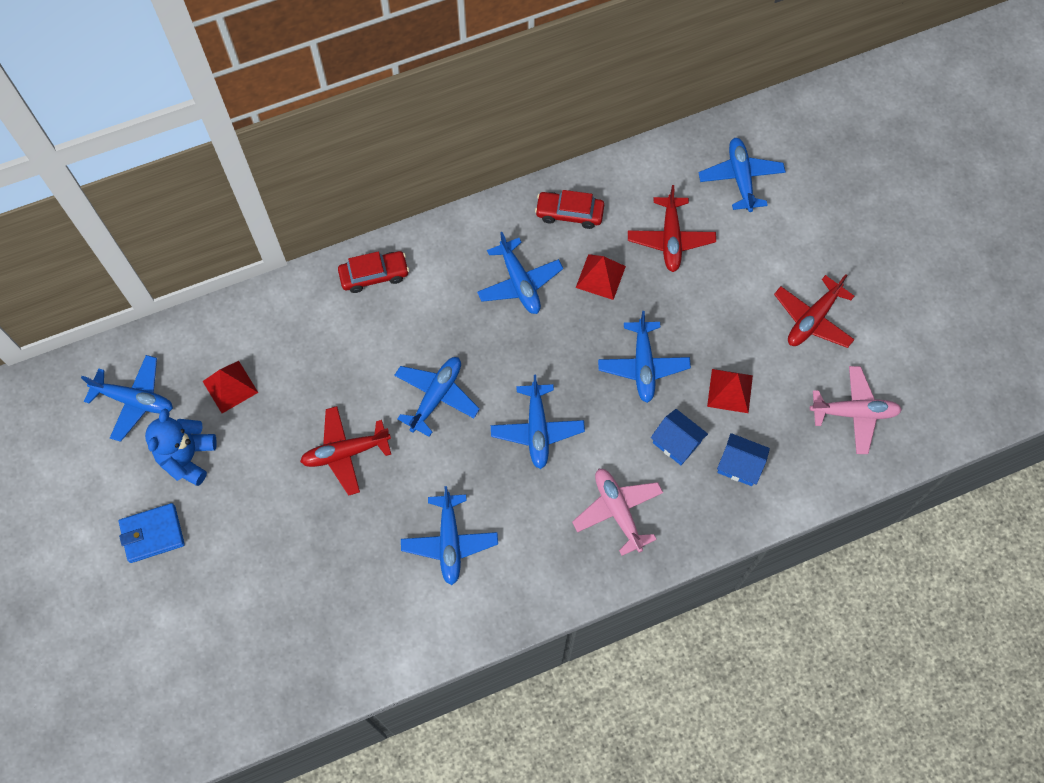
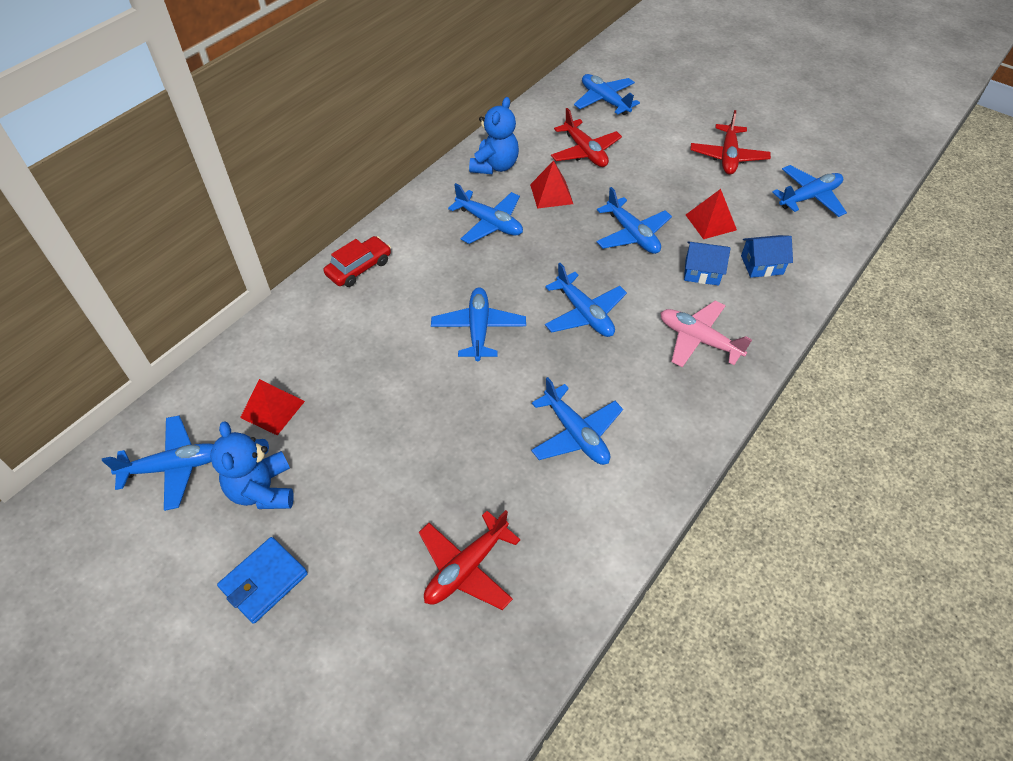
camera: 30 degrees left, 15 degrees down
(345, 452) = (425, 409): red plane -> red plane (466, 568)
(569, 213) = (495, 166): red car -> blue teddy bear
(854, 413) = (809, 197): pink plane -> blue plane

